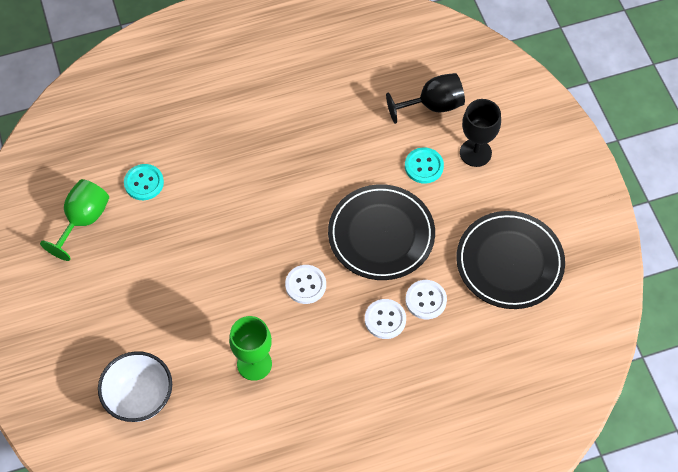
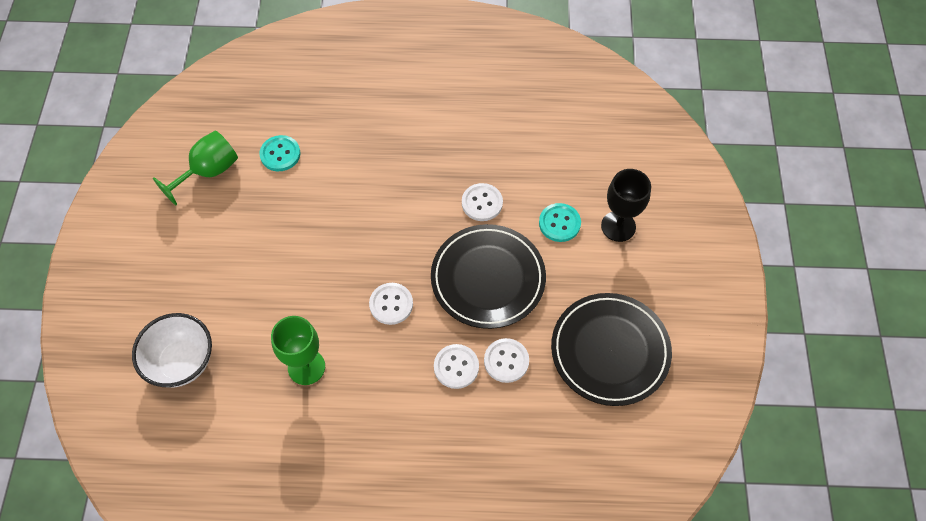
camera: 20 degrees right, 0 degrees up
(348, 170) = (482, 203): none -> white button
(433, 105) = (593, 166): black goblet -> none

